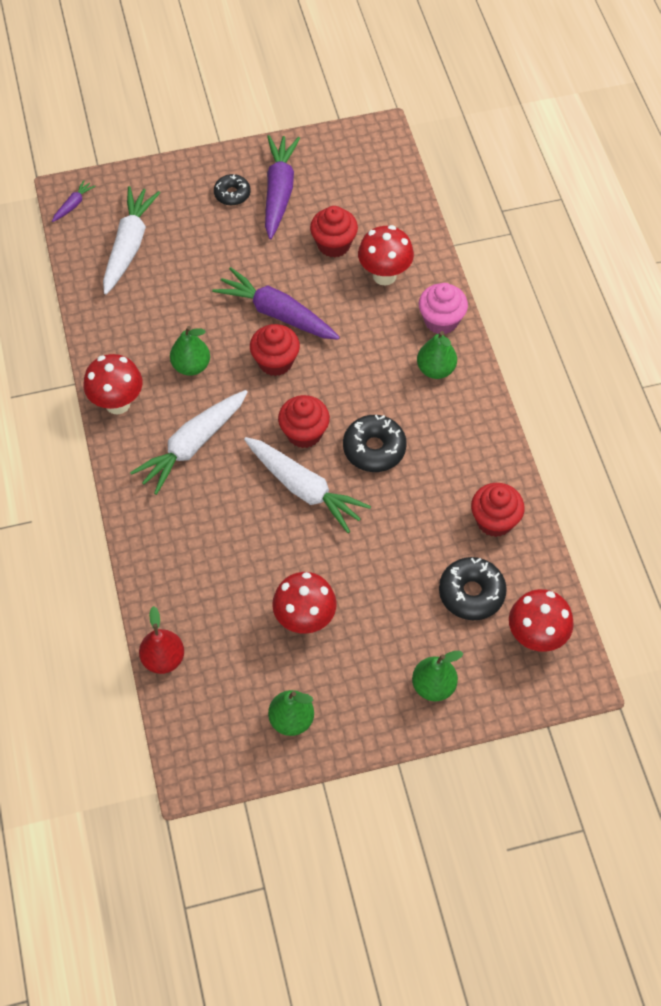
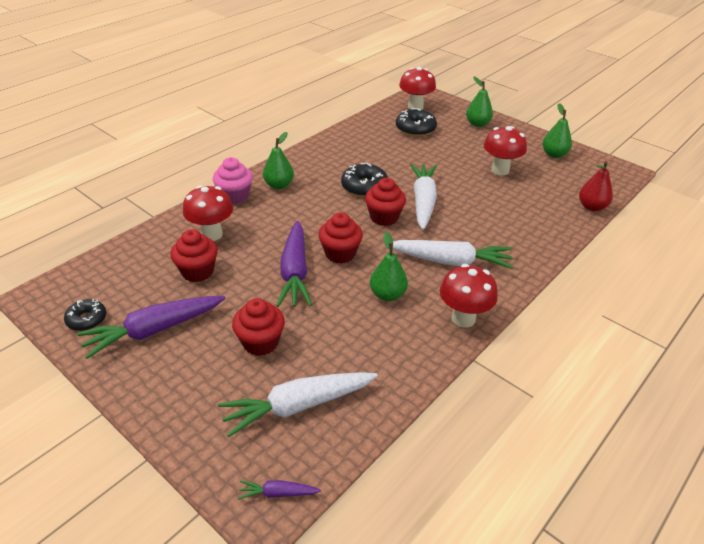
camera: 125 degrees left, 20 degrees down
(232, 194) = (176, 362): black donut -> black donut (87, 319)
(494, 521) = (364, 135): red cupcake -> red cupcake (260, 342)

